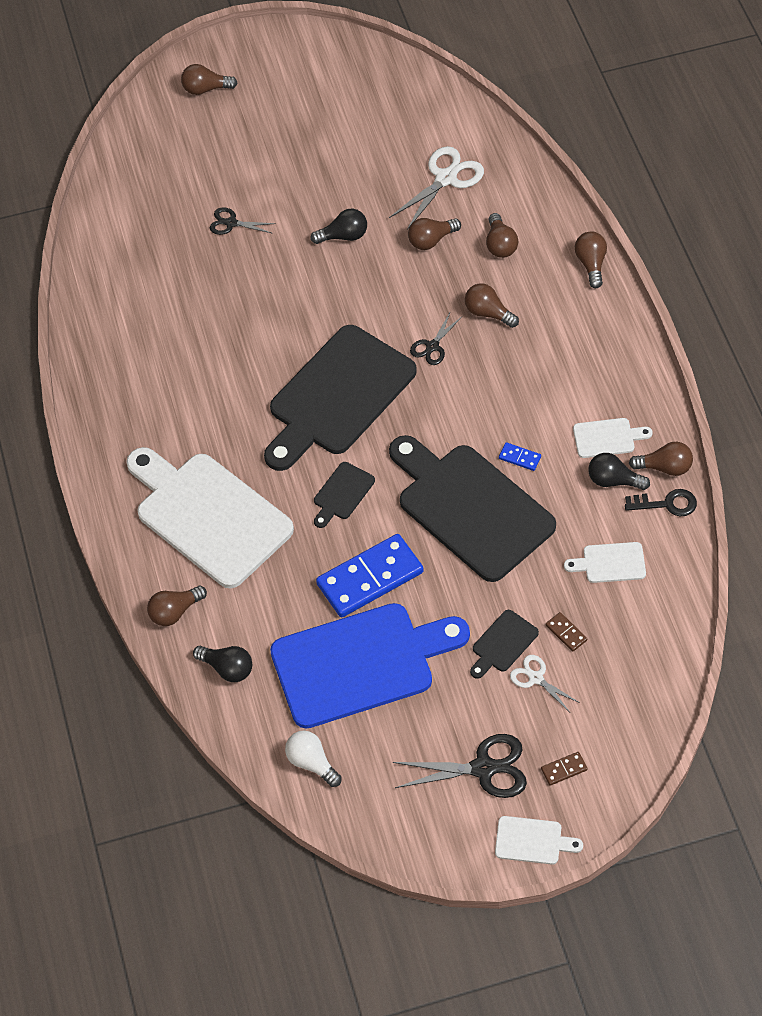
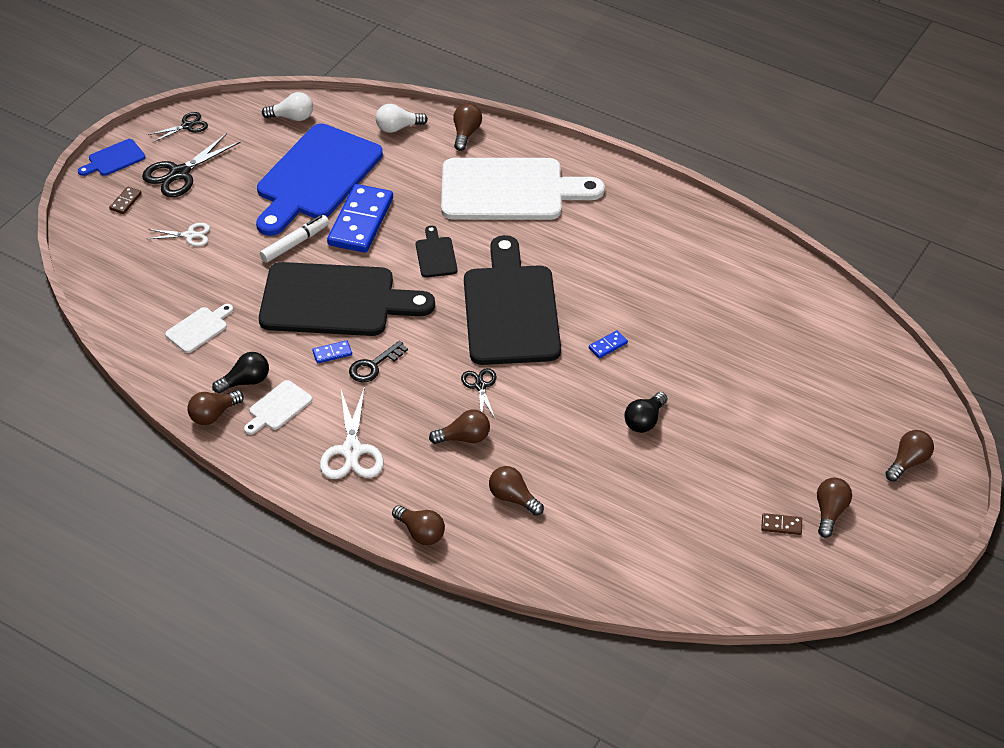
camera: 135 degrees right, 10 degrees down
(227, 668) = (398, 127): black light bulb -> white light bulb
(231, 223) = (741, 373): black scissors -> black scissors (187, 126)
(300, 312) = (608, 346): none -> blue domino
(431, 240) = (572, 464): brown light bulb -> brown light bulb (830, 512)
(445, 178) = (620, 524): white scissors -> white scissors (352, 451)
(450, 597) = (295, 243): none -> white marker
(503, 643) = (231, 240): black cutting board -> none
(532, 841) = (114, 159): white cutting board -> blue cutting board
(566, 633) = (192, 271): brown domino -> brown domino (781, 525)
(667, 504) = (190, 391): black key -> black key (373, 366)

